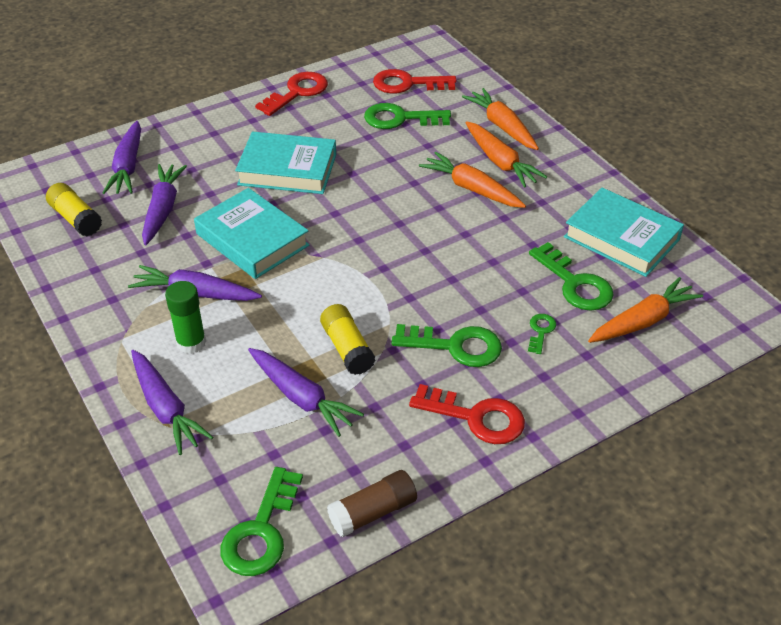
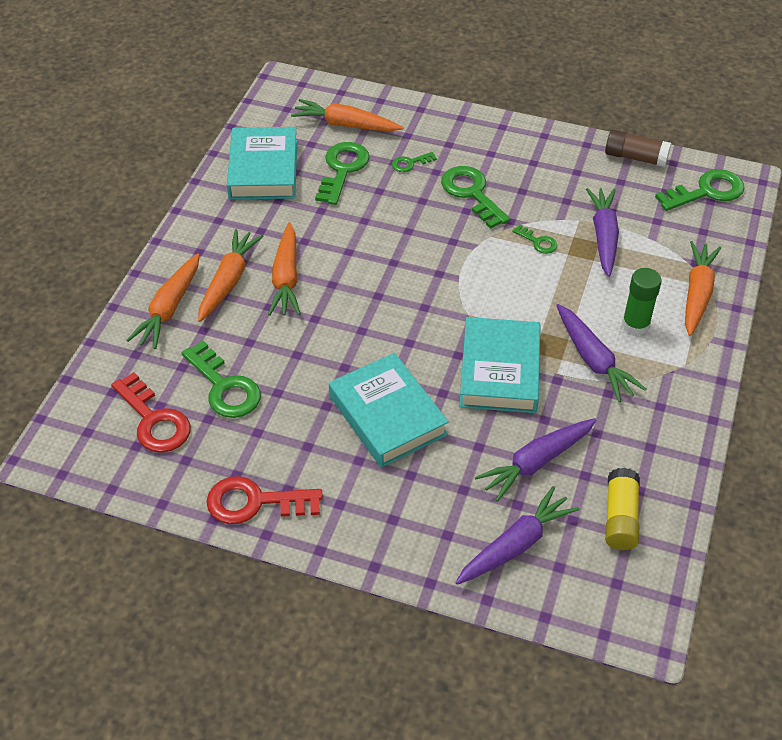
camera: 130 degrees left, 5 degrees up
(166, 408) = (697, 294): purple carrot -> orange carrot
(347, 348) = (538, 242): yellow glue stick -> green key
(476, 417) = (518, 154): red key -> none

